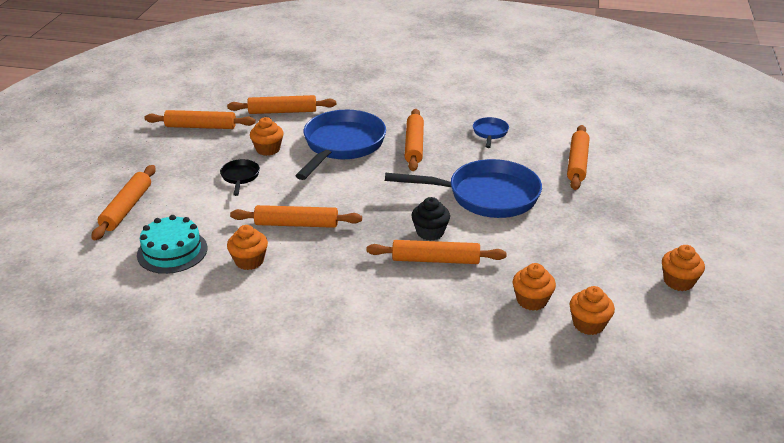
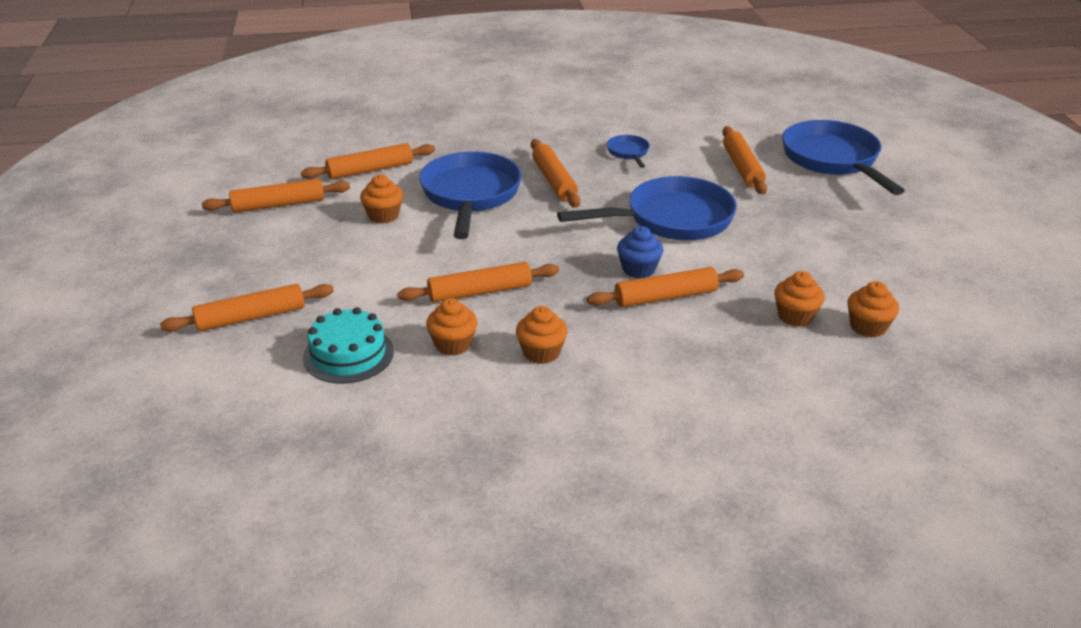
camera: 20 degrees left, 0 degrees up
(126, 208) = (251, 317): orange rolling pin -> orange rolling pin turned 75 degrees clockwise
(240, 177) = (372, 253): black pan -> none
(430, 232) = (638, 269): black cupcake -> blue cupcake
(663, 171) = (833, 160): none -> blue pan
(678, 281) = (923, 265): orange cupcake -> orange cupcake (541, 353)

